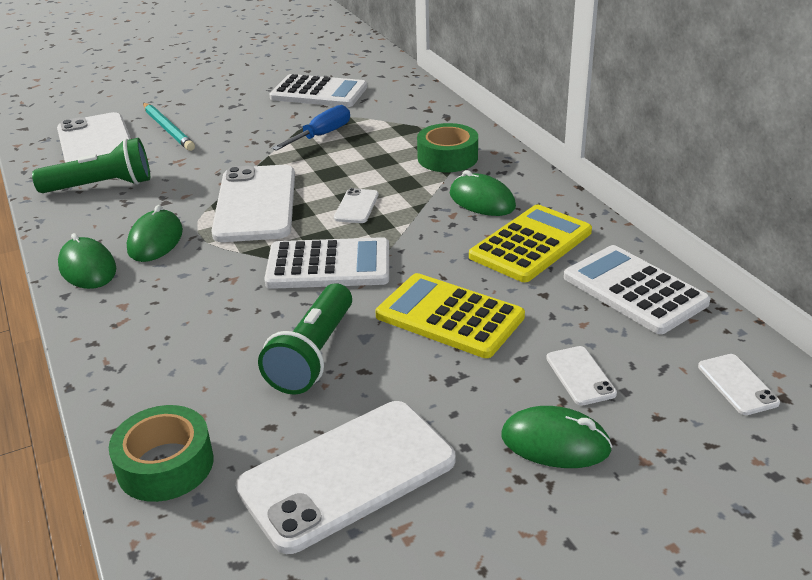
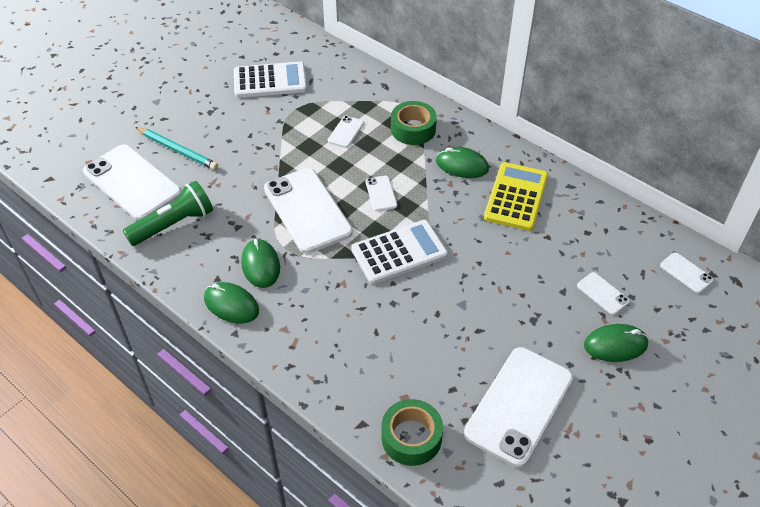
camera: 25 degrees left, 15 degrees up
(313, 355) = (441, 328): green flashlight -> none
(321, 135) = (306, 128): blue screwdriver -> none
(364, 146) = (346, 132): none -> white phone
(449, 316) = (503, 272): yellow calculator -> none
(634, 290) = (597, 218): white calculator -> none

